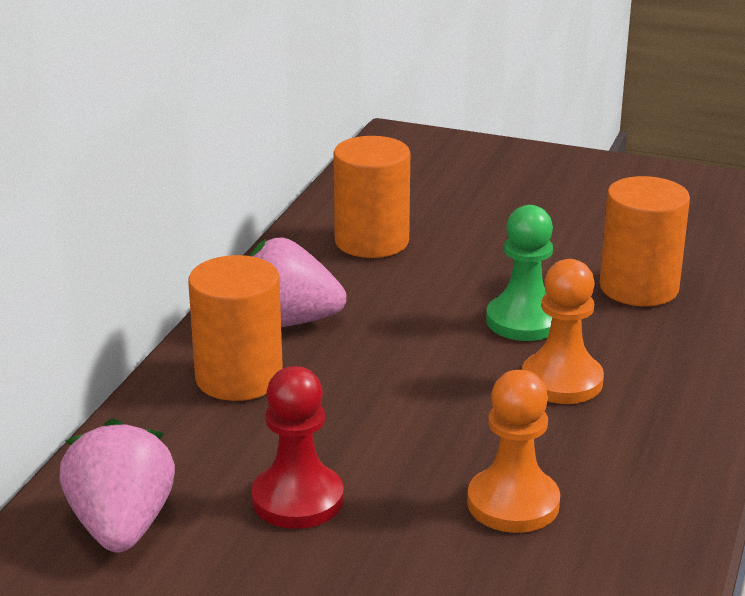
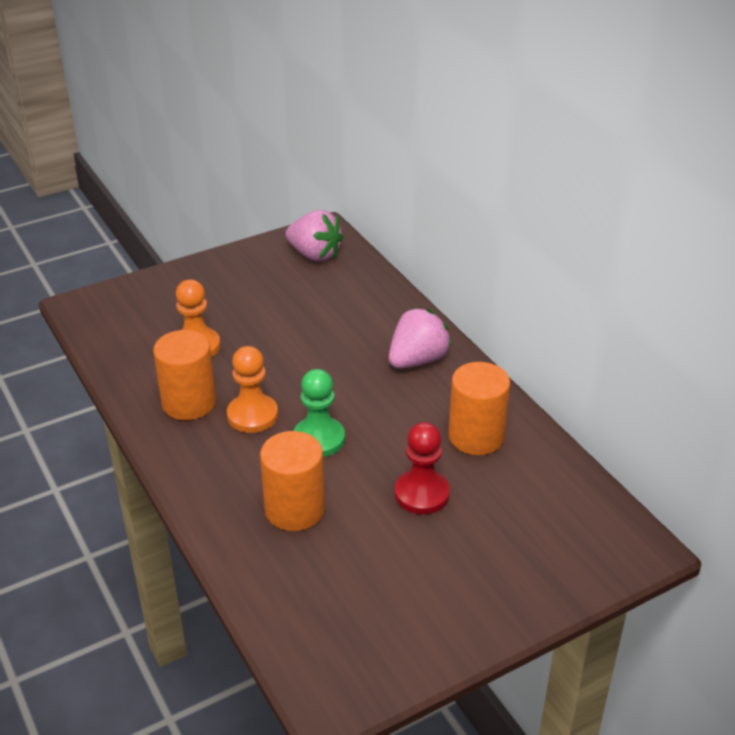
camera: 130 degrees right, 10 degrees up
(239, 378) = (383, 323): orange cylinder -> orange cylinder (189, 403)
(297, 499) = (275, 298): red pawn -> red pawn (422, 494)

